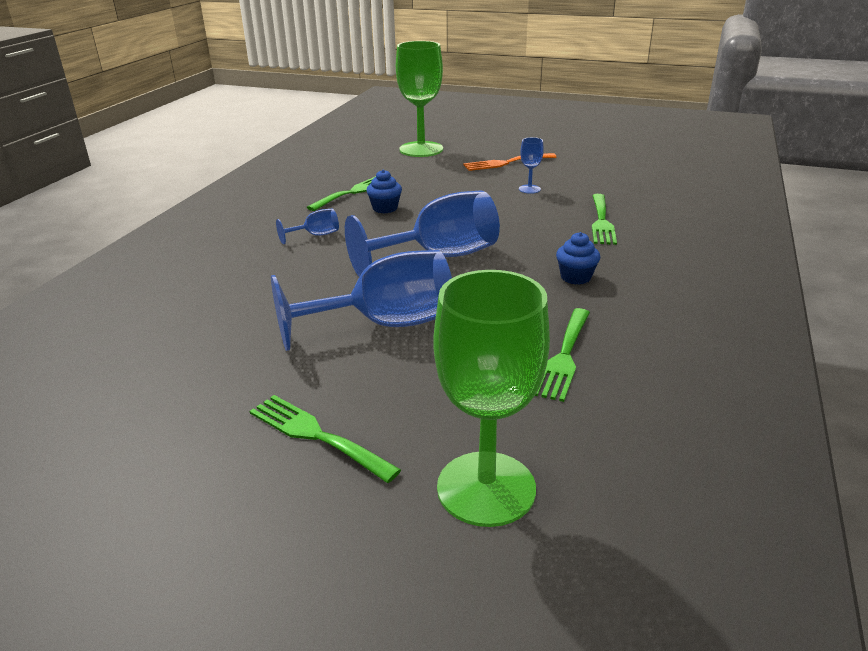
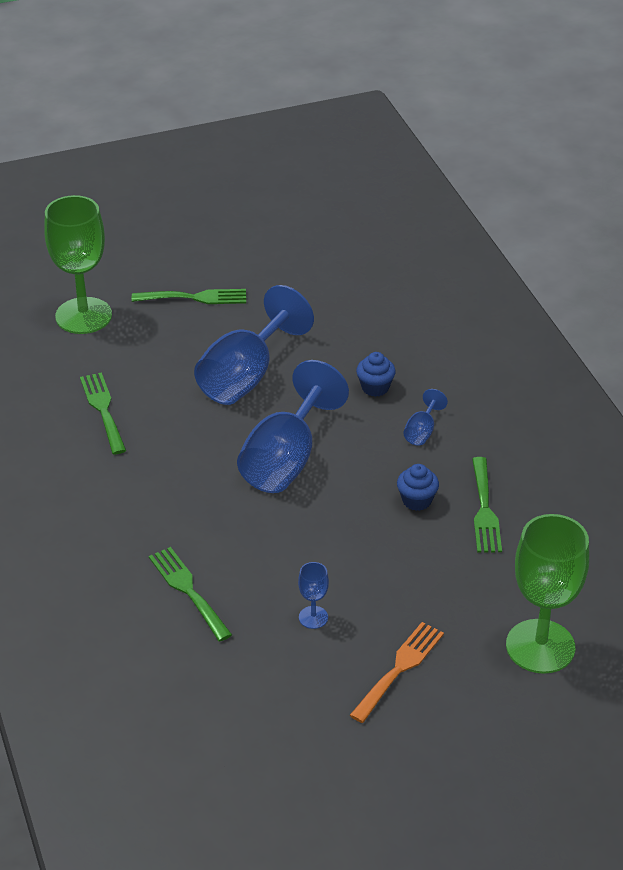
camera: 140 degrees right, 10 degrees up
(575, 277) = (152, 492): blue cupcake -> blue cupcake (375, 387)

